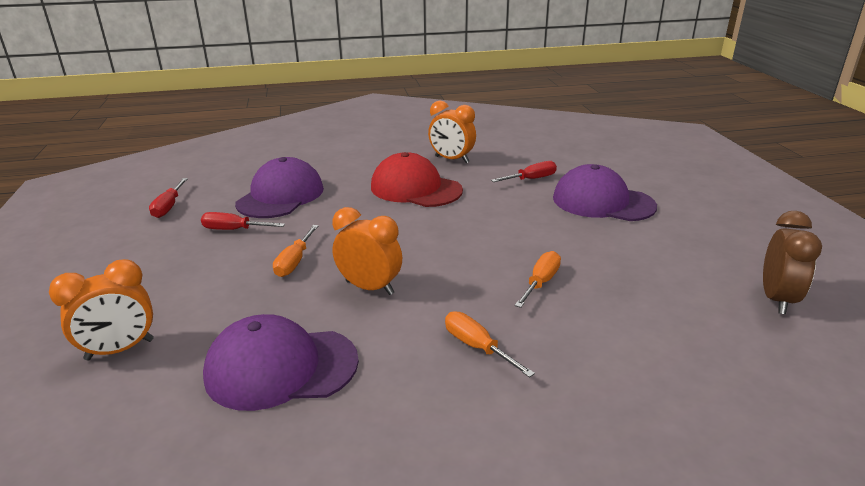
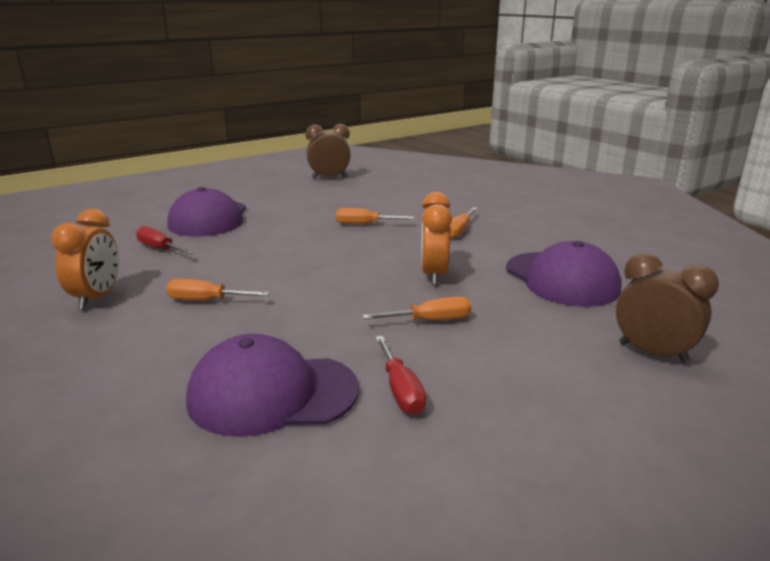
camera: 115 degrees left, 5 degrees down
(120, 350) = (653, 353): orange clock -> brown clock
(169, 207) = (380, 508): red screwdriver -> none
(415, 189) = (206, 300): red cap -> orange screwdriver

